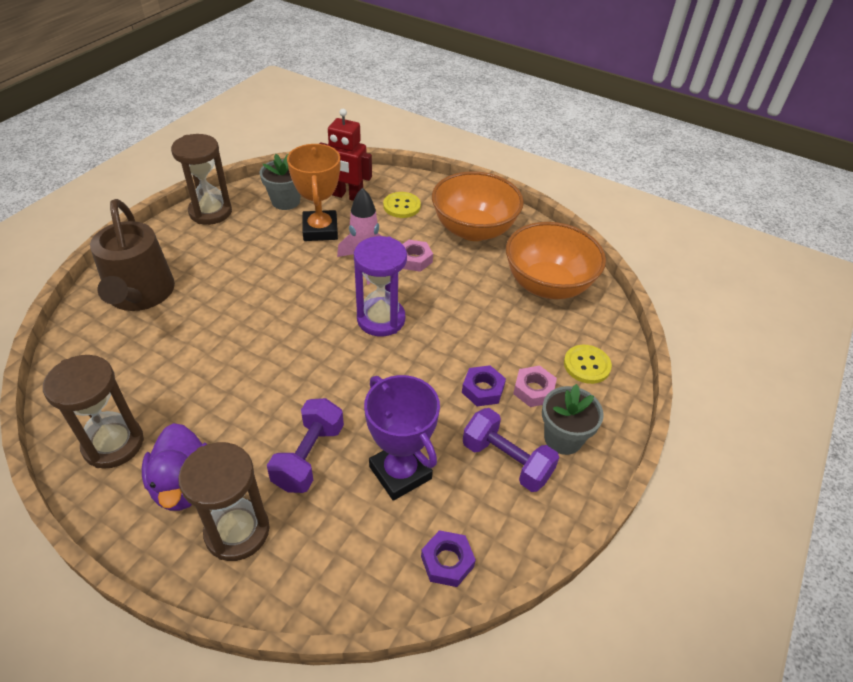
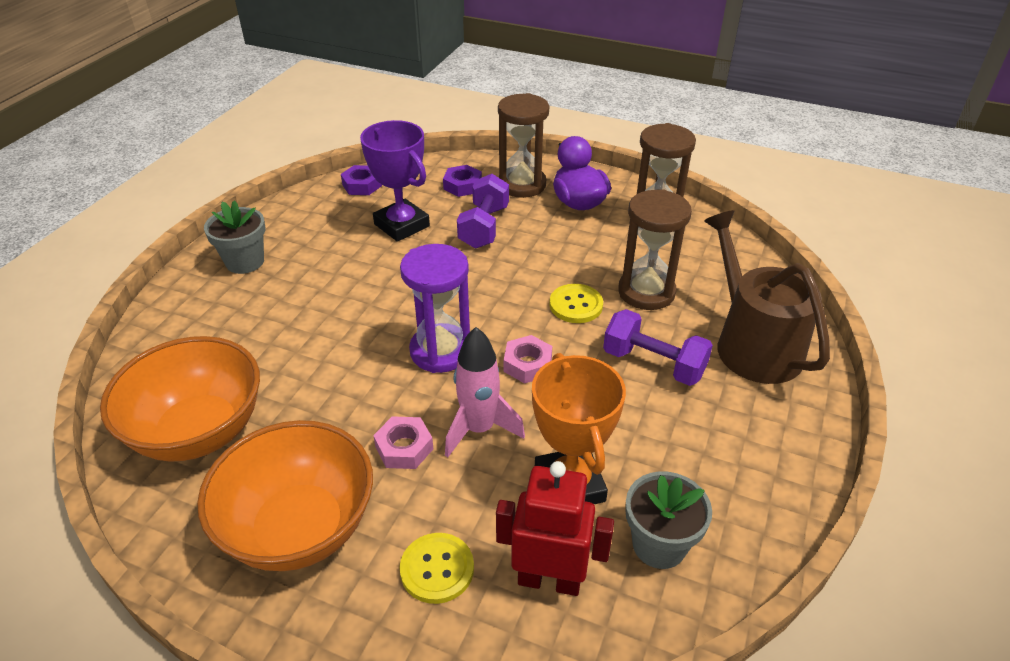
camera: 175 degrees right, 5 degrees down
(210, 212) = (771, 495): brown hourglass -> brown hourglass (646, 292)
(482, 389) = (319, 292): purple nut -> purple nut (462, 186)
(506, 461) = (305, 241): purple dumbbell -> purple dumbbell (653, 364)
(533, 390) = (262, 297): pink nut -> pink nut (527, 364)
(586, 365) = (189, 329): yellow button -> yellow button (576, 305)

